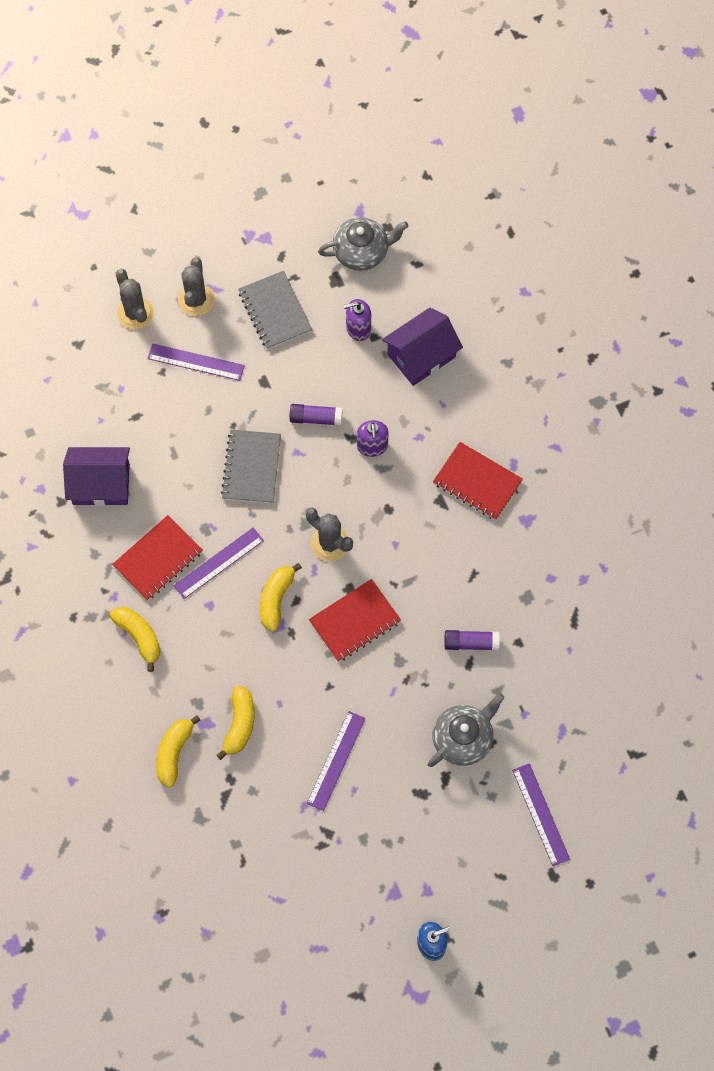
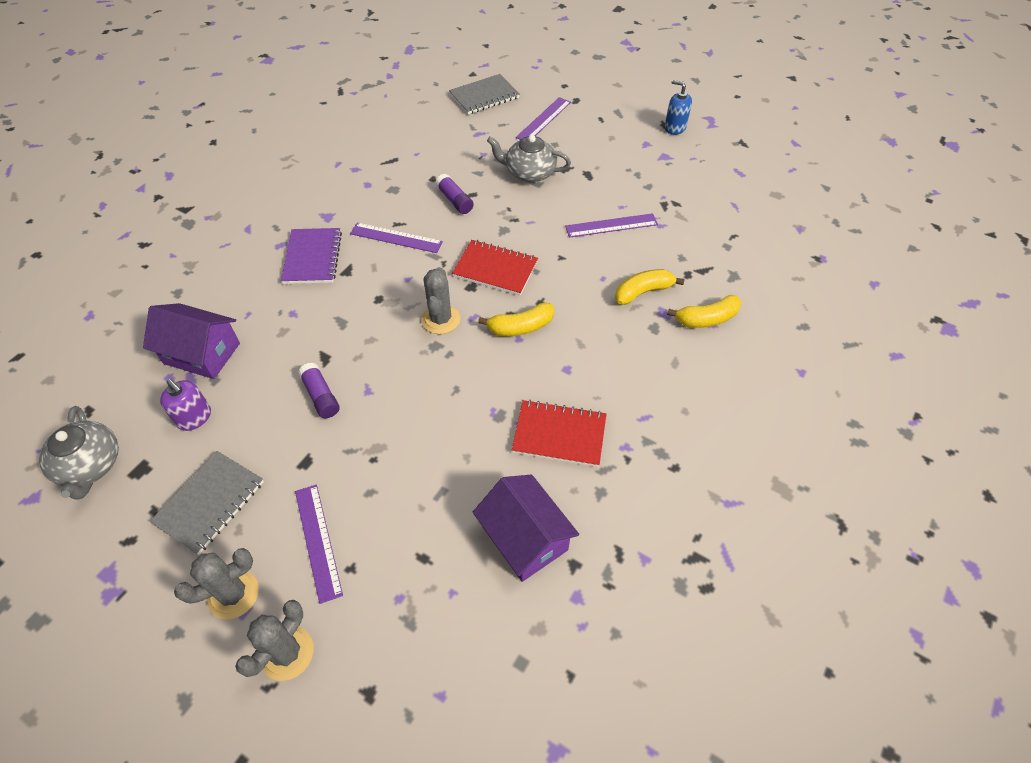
camera: 125 degrees left, 15 degrees down
(139, 637) = (641, 402): yellow banana -> none
(218, 563) = (523, 386): purple ruler -> purple ruler (396, 238)
(251, 467) = (409, 417): grey notebook -> grey notebook (484, 96)
(362, 251) = (90, 466): grey teapot -> grey teapot turned 150 degrees counterclockwise
(372, 446) = (323, 340): purple soap dispenser -> none
(477, 482) = (313, 257): red notebook -> purple notebook

